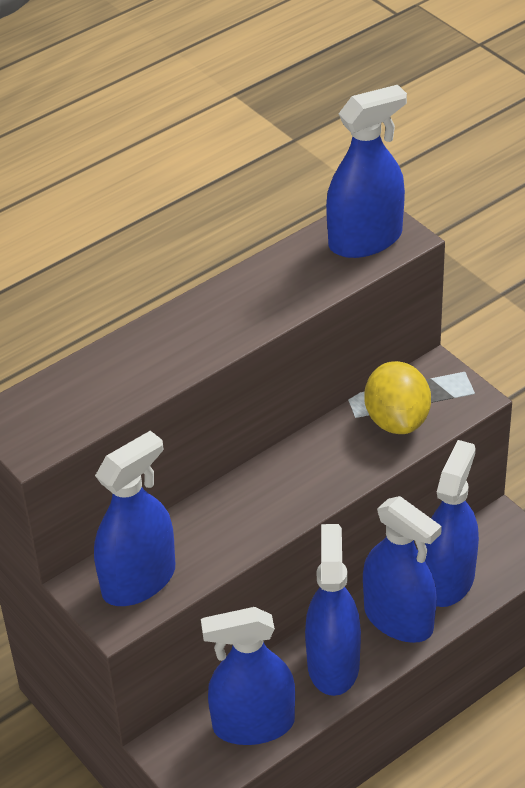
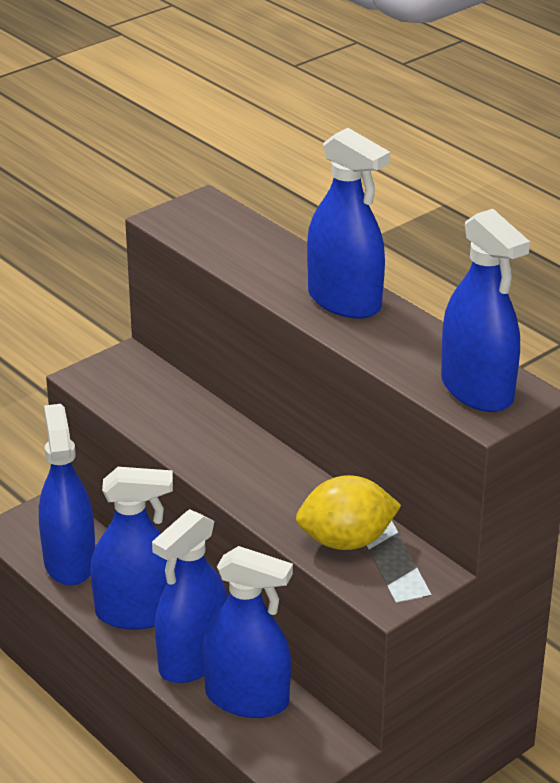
camera: 85 degrees right, 10 degrees down
(138, 580) = (130, 386): blue spray bottle -> blue spray bottle (344, 301)

